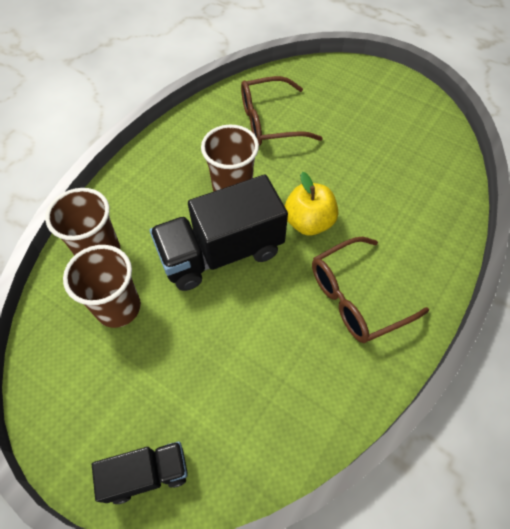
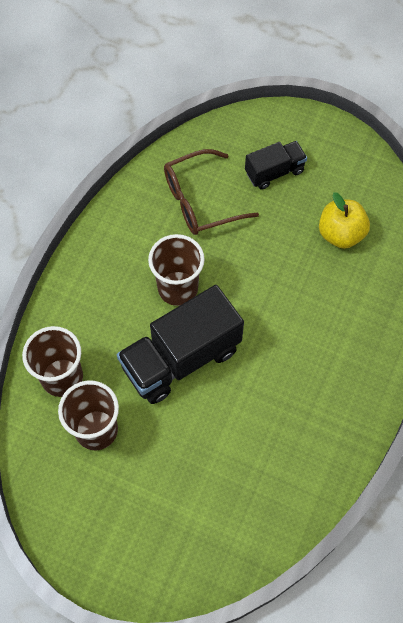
camera: 10 degrees left, 5 degrees up
(147, 473) = (162, 570): black truck -> black truck (274, 172)
(308, 222) = (260, 312): yellow apple -> yellow apple (340, 234)
(356, 297) = (316, 383): brown glasses -> none

